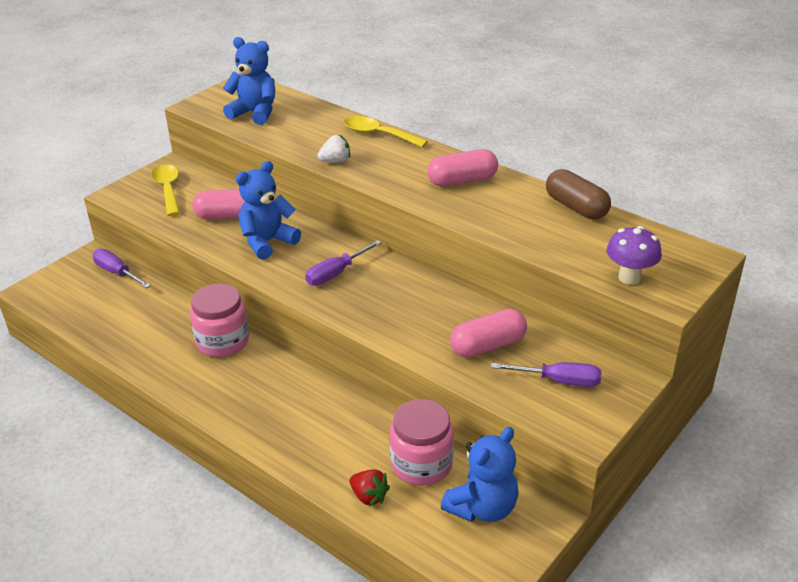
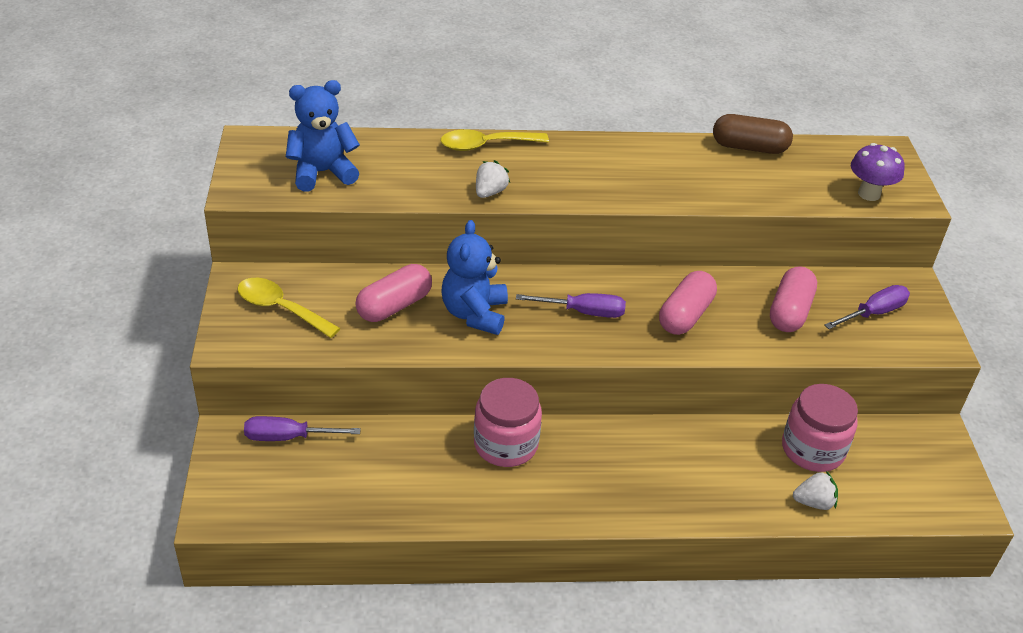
camera: 45 degrees left, 5 degrees up
(336, 273) = (583, 312): purple screwdriver -> purple screwdriver turned 90 degrees counterclockwise
(369, 496) = (814, 502): red strawberry -> white strawberry
(462, 181) = (629, 162): pink capsule -> pink capsule (685, 315)
(482, 508) = (895, 455): blue teddy bear -> none

